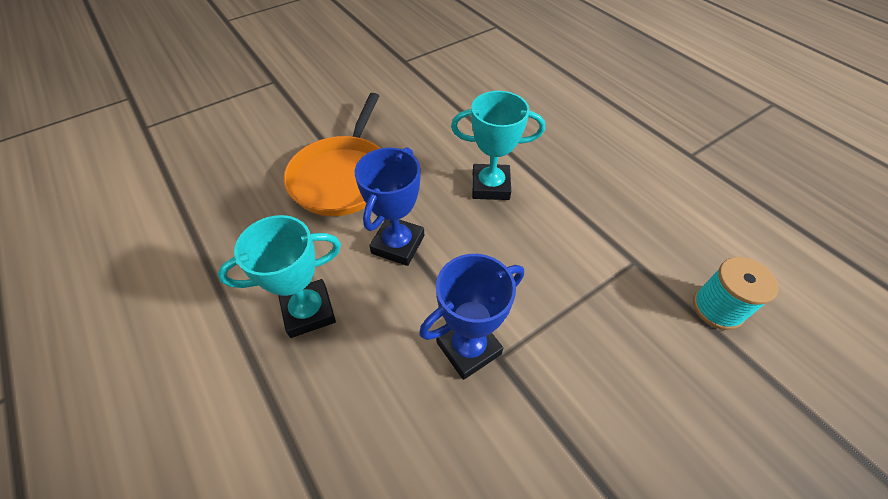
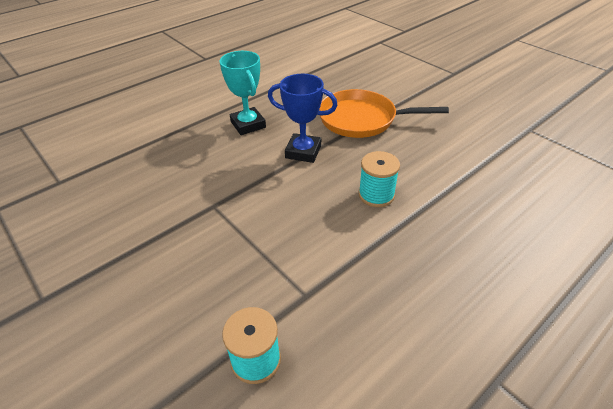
camera: 85 degrees right, 10 degrees down
(468, 348) = (221, 191): blue trophy -> none
(490, 186) = (376, 195): turquoise trophy -> turquoise spool

